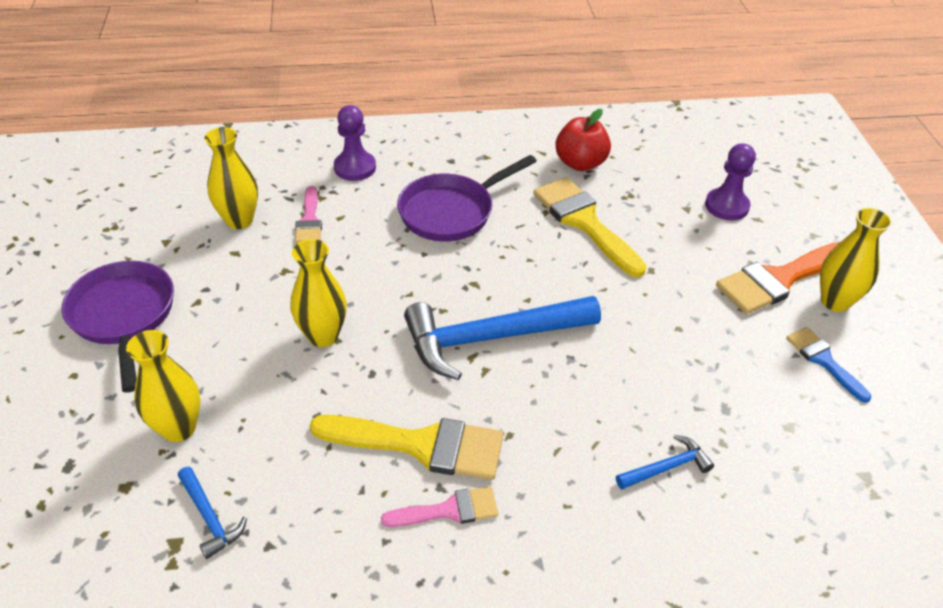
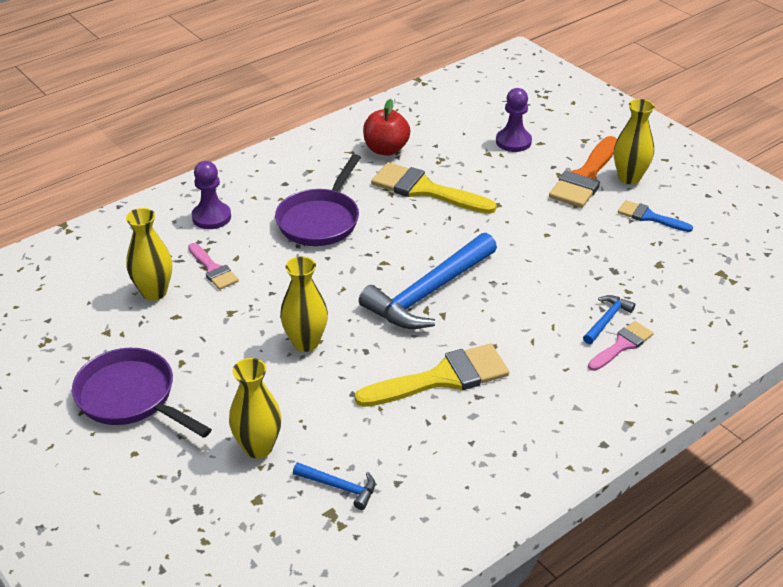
camera: 30 degrees left, 5 degrees down
(449, 510) = (496, 406): pink brush -> pink brush (622, 345)

